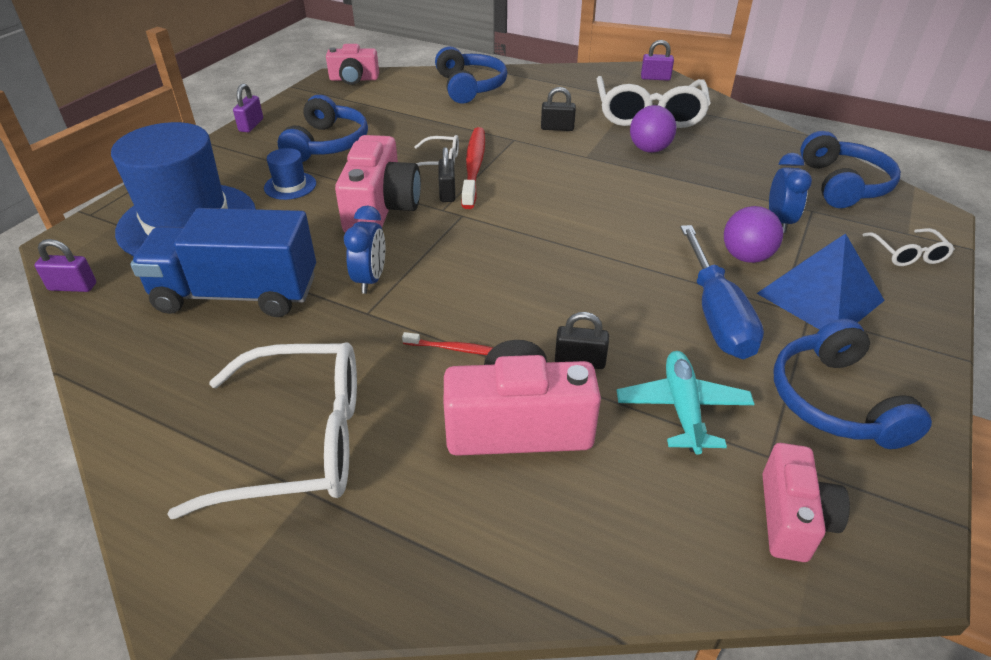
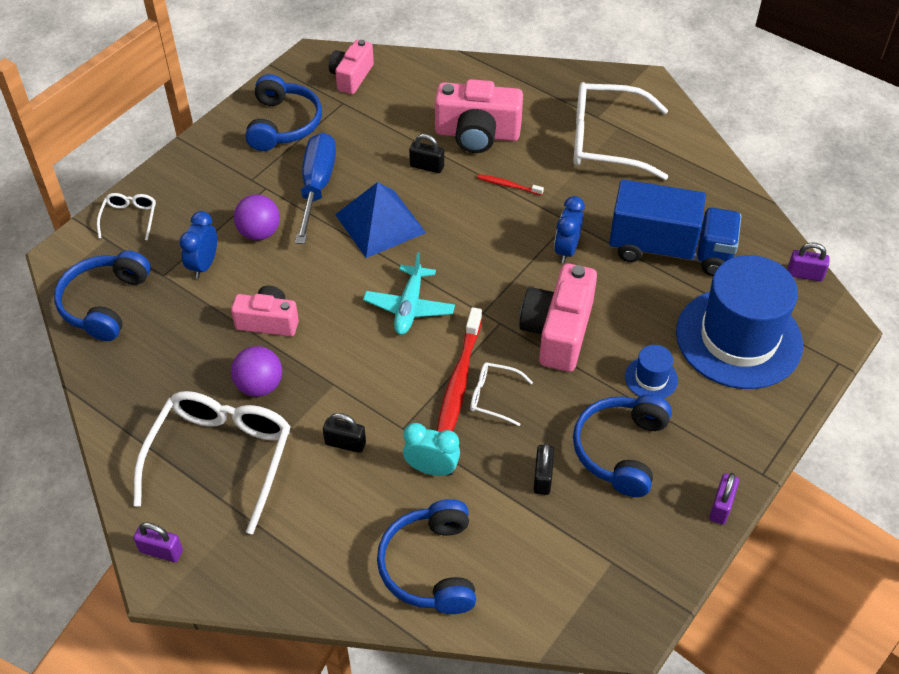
camera: 170 degrees left, 10 degrees up
(354, 79) = (598, 618): pink camera -> pink camera (268, 321)
(447, 193) = (492, 345): black padlock -> black padlock (542, 477)
(482, 123) = (431, 469): none -> turquoise clock
(682, 408) = (376, 131): turquoise plane -> turquoise plane (409, 307)
(820, 296) = (232, 191): blue pyramid -> blue pyramid (380, 223)

